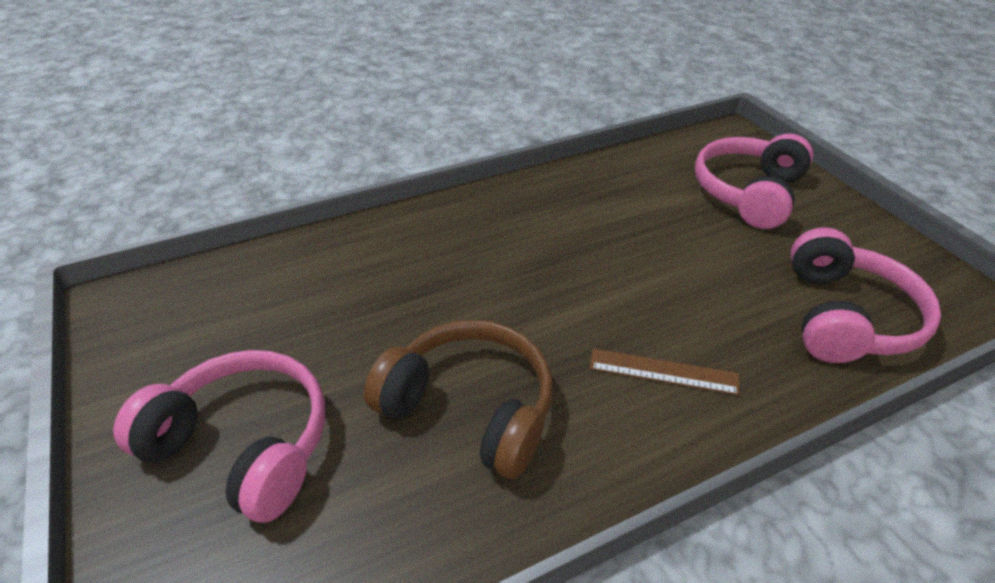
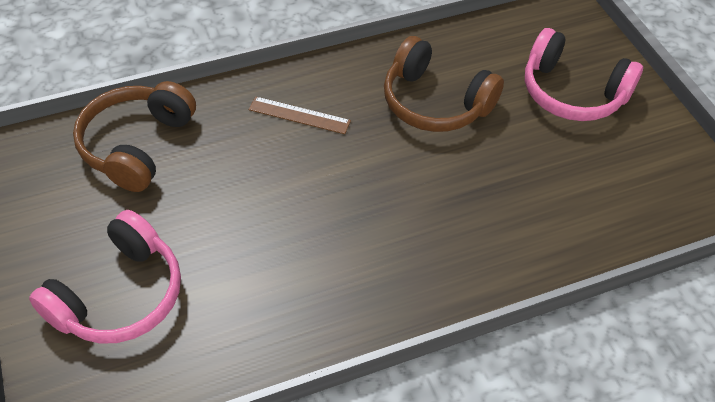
camera: 175 degrees left, 10 degrees up
(845, 317) = (137, 145): pink headphones -> brown headphones

